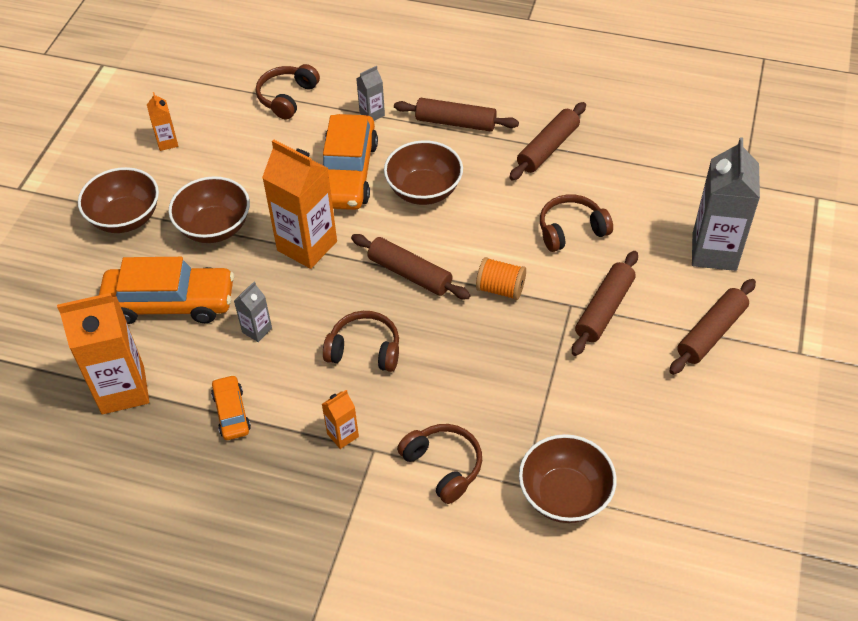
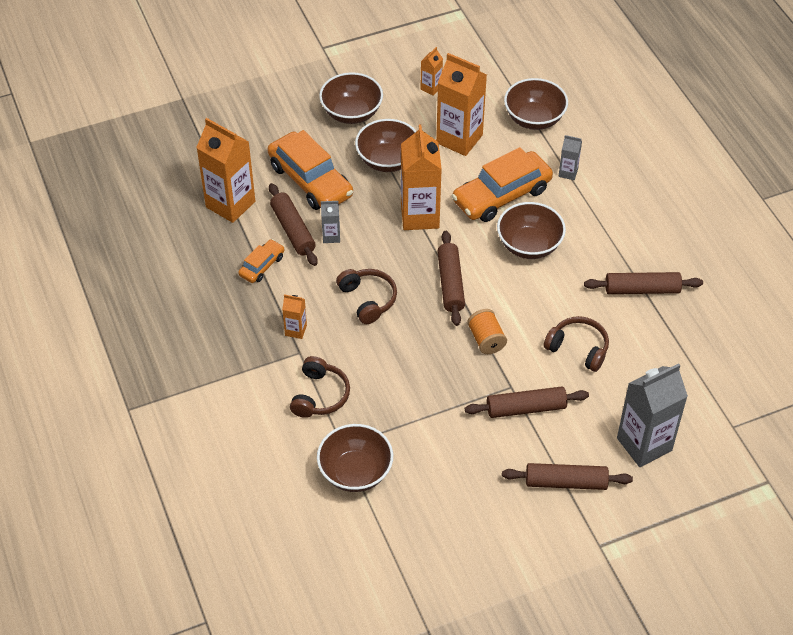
camera: 50 degrees right, 0 degrees up
(250, 161) = (459, 139): none -> orange carton
(287, 97) = (534, 119): brown headphones -> brown bowl
(455, 122) = (610, 223): brown rolling pin -> brown rolling pin (293, 230)

